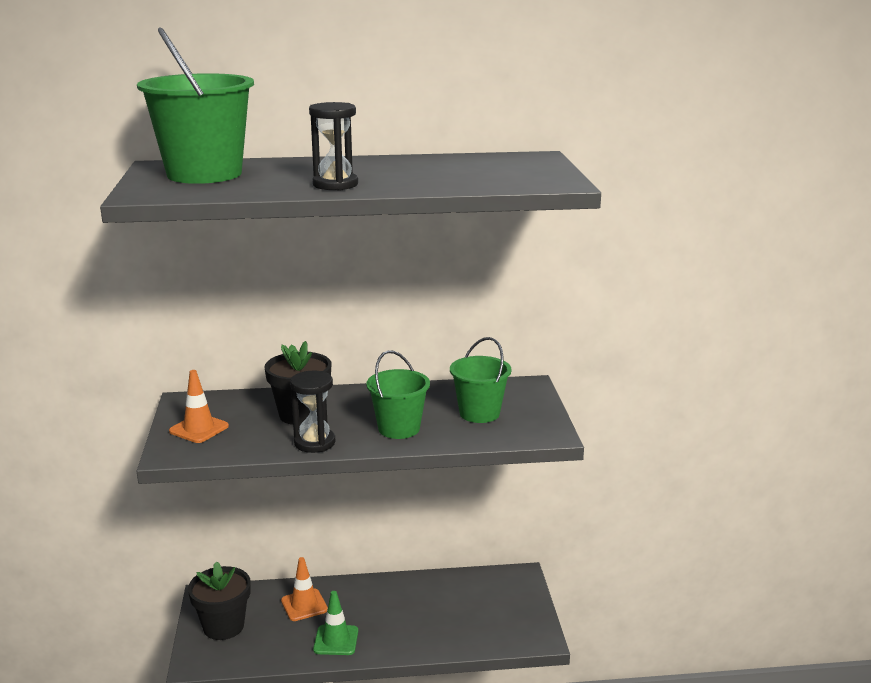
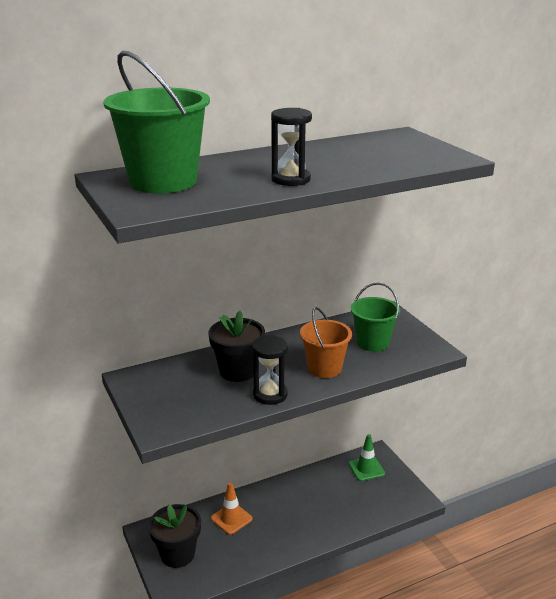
camera: 20 degrees left, 5 degrees up
(199, 429) = (163, 402): orange traffic cone -> none
(336, 640) = (274, 541): green traffic cone -> green traffic cone (366, 469)
(399, 428) = (324, 368): green bucket -> orange bucket

